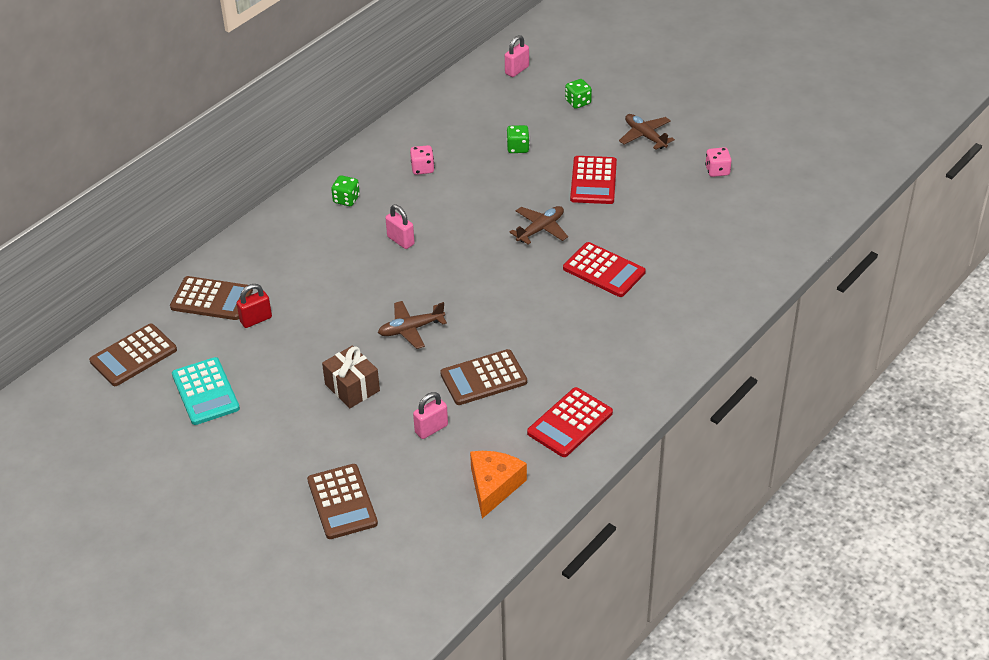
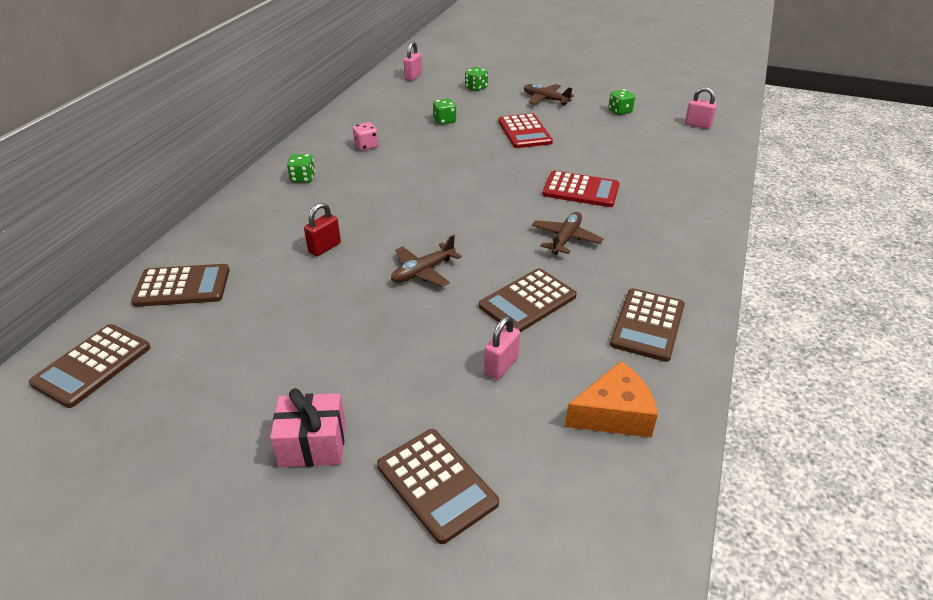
camera: 20 degrees left, 5 degrees down
(205, 392) = (200, 387): turquoise calculator -> none
(256, 320) = (242, 296): red padlock -> red padlock (324, 248)
(270, 454) = (313, 444): none -> pink gift
(352, 387) = (385, 342): brown gift -> none
(400, 240) = (373, 200): pink padlock -> pink padlock (697, 125)
(494, 486) = (614, 414): orange cheese -> orange cheese turned 75 degrees clockwise
(540, 229) = (502, 170): brown plane -> brown plane (565, 239)
(570, 423) = (647, 325): red calculator -> brown calculator
(717, 171) = (620, 111): pink dice -> green dice

